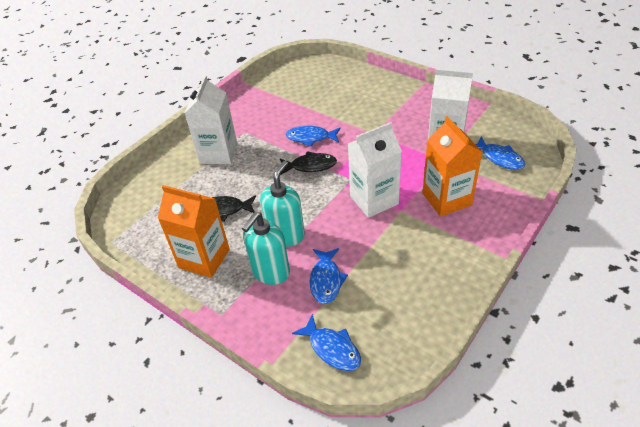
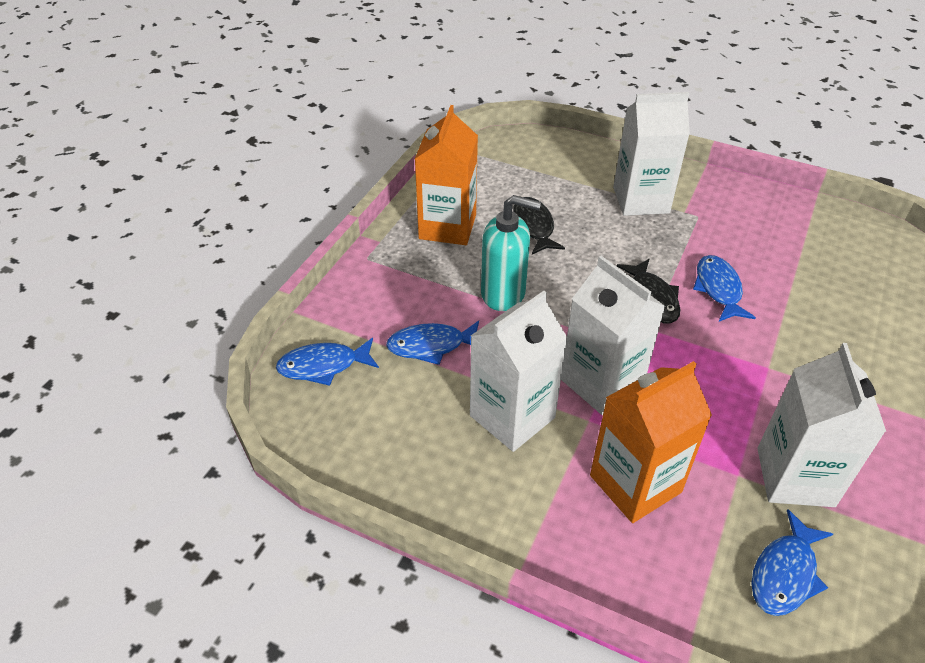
camera: 75 degrees right, 0 degrees up
(270, 272) = (436, 289): turquoise soap dispenser -> none
(332, 349) = (323, 366): blue fish -> blue fish turned 45 degrees clockwise
(394, 245) = (512, 416): none -> white carton

